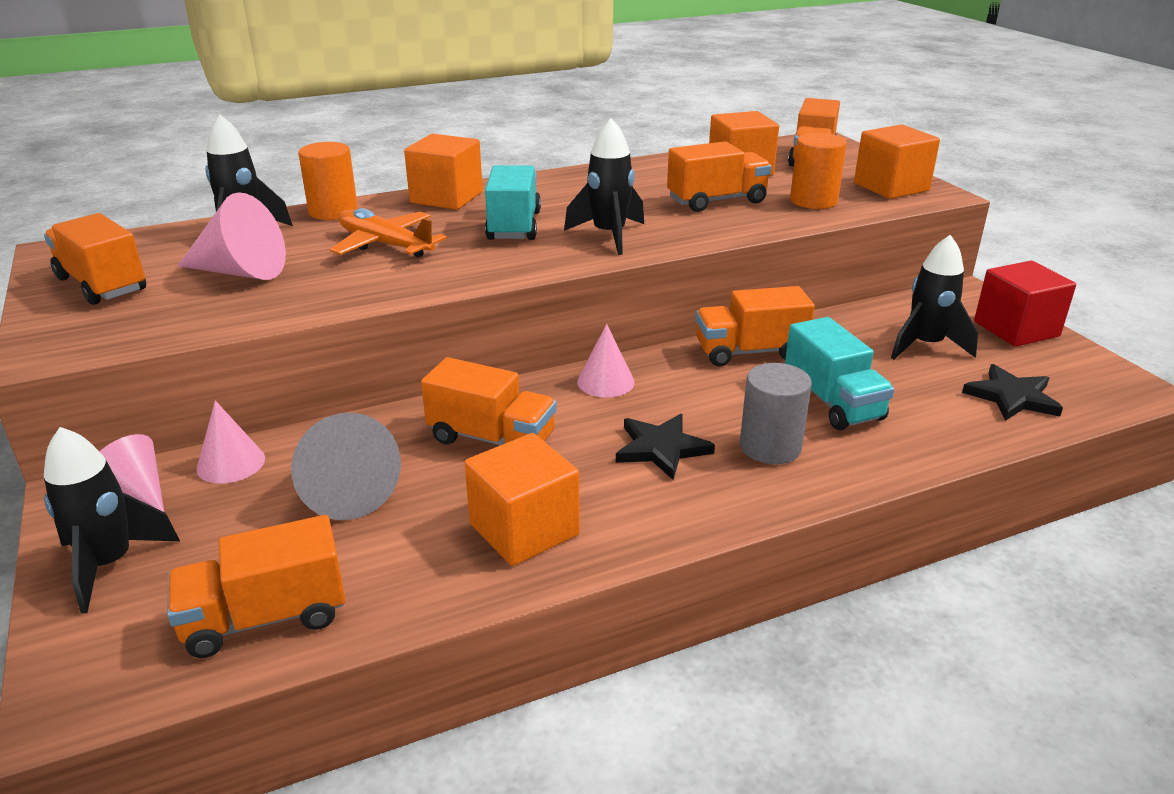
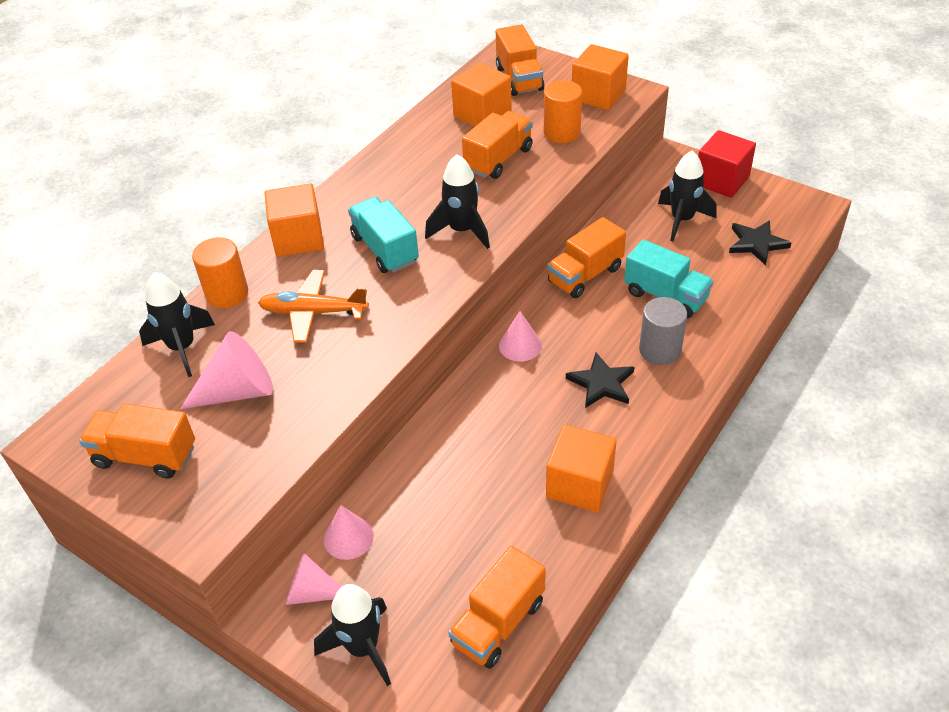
camera: 30 degrees left, 15 degrees up
(345, 490) = (447, 516): grey cone -> none
(492, 439) = (495, 429): orange truck -> none

